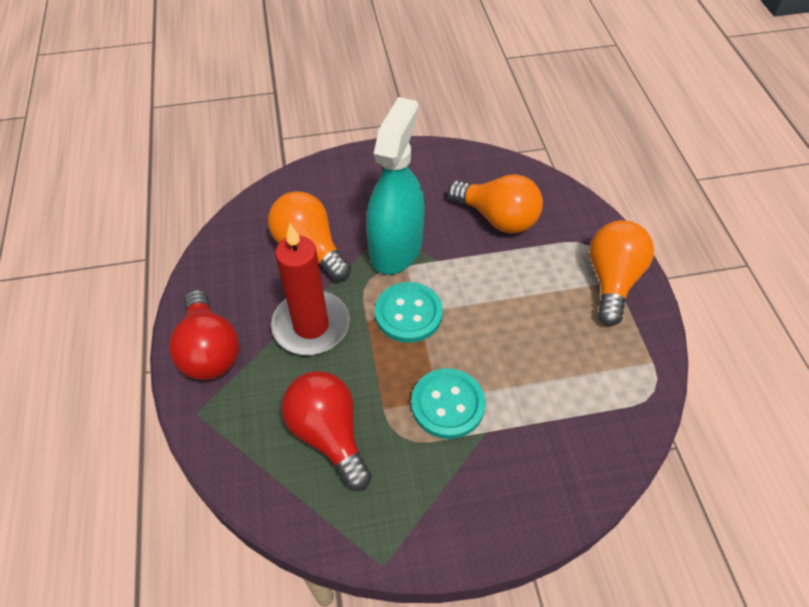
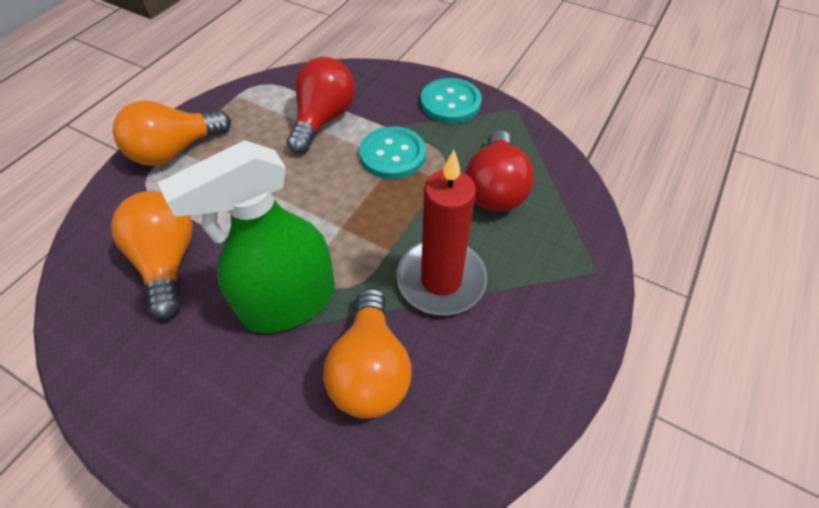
camera: 140 degrees left, 0 degrees up
(209, 351) = (555, 322): red light bulb -> red light bulb (323, 119)
(396, 247) = (289, 302): turquoise spray bottle -> green spray bottle
(408, 313) = (349, 232): turquoise button -> turquoise button (450, 103)

